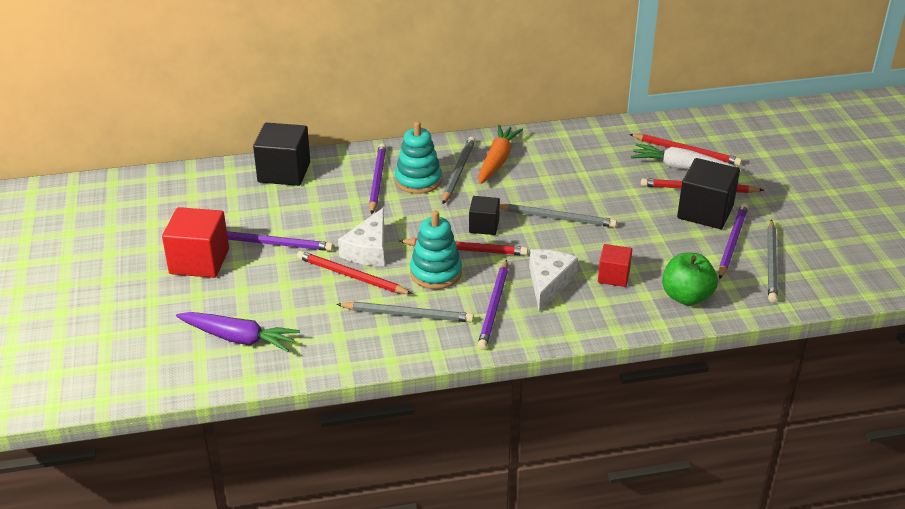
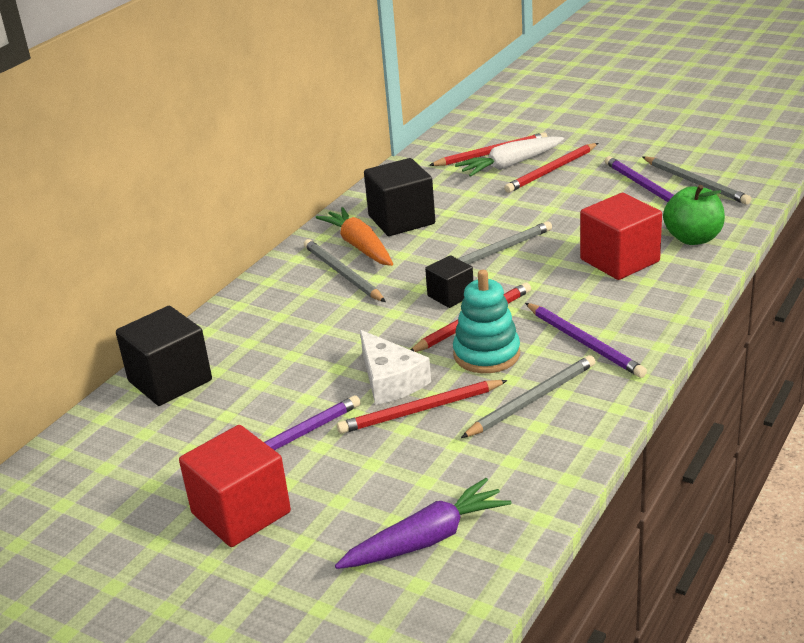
camera: 45 degrees left, 5 degrees down
(377, 180) = (281, 326): purple pencil -> none
(418, 180) = (320, 302): turquoise stacking toy -> none
(548, 283) = (586, 297): white cheese -> none
(613, 276) = (619, 260): red cube -> red cube, size x1.72
(705, 212) = (587, 181): black cube -> black cube (401, 220)

